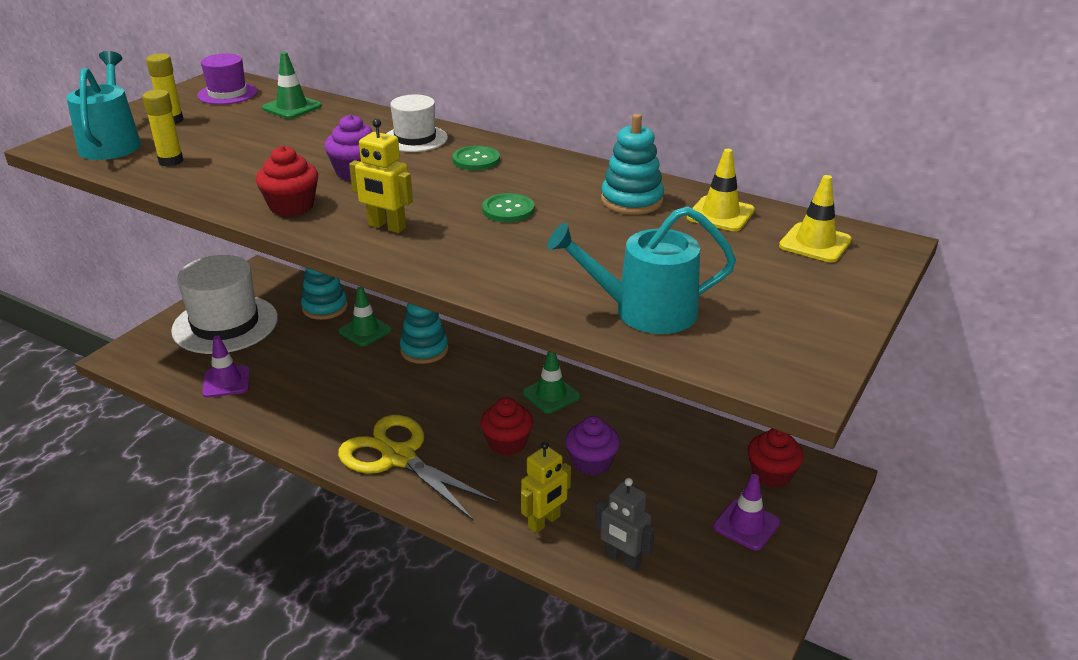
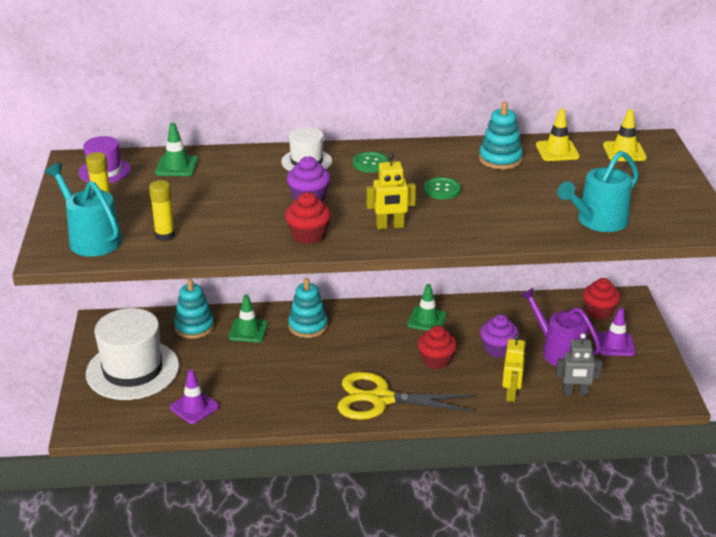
camera: 35 degrees left, 0 degrees up
(662, 499) = (559, 351): none -> purple watering can

